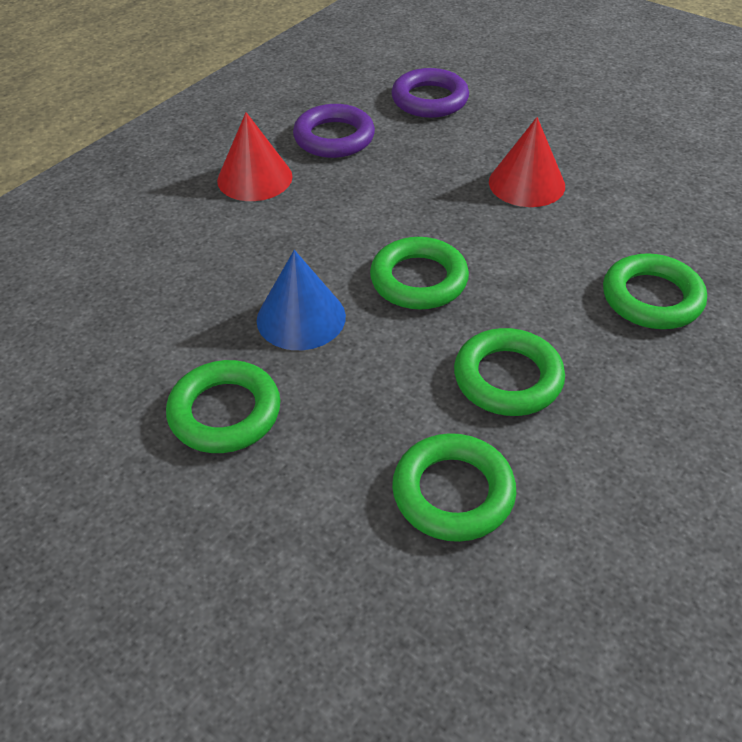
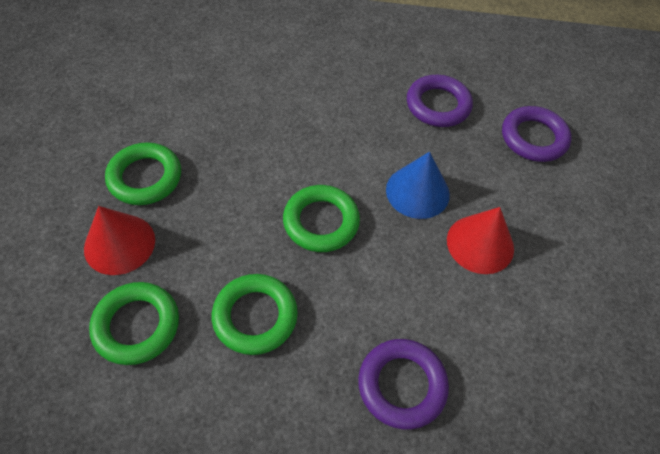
camera: 55 degrees right, 10 degrees up
(255, 178) = (360, 86): red cone -> red cone (119, 244)
(301, 318) = (244, 175): blue cone -> blue cone (417, 192)
(651, 298) = (402, 385): green ring -> purple ring

